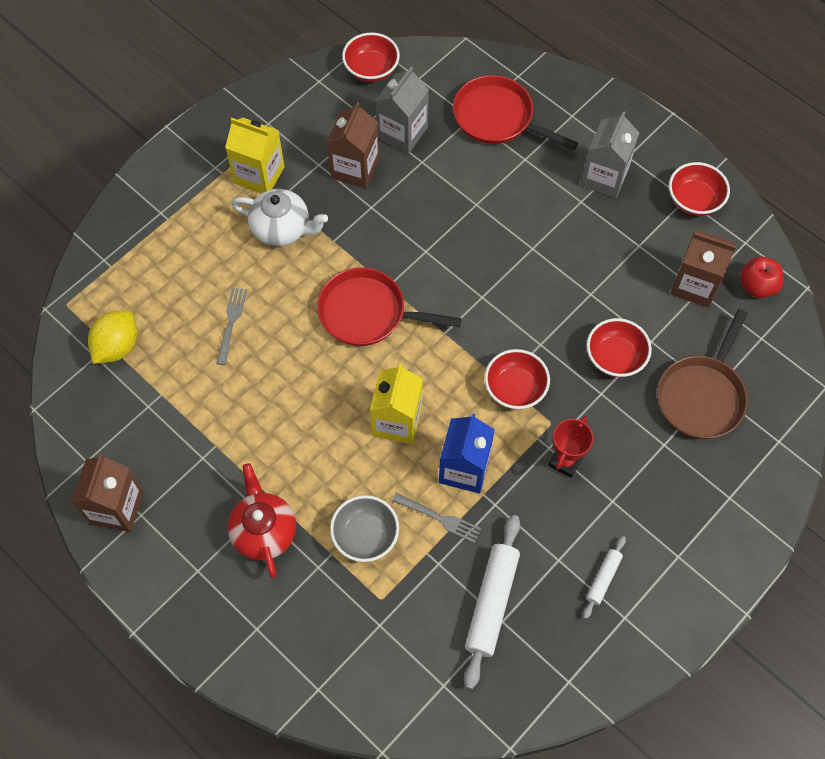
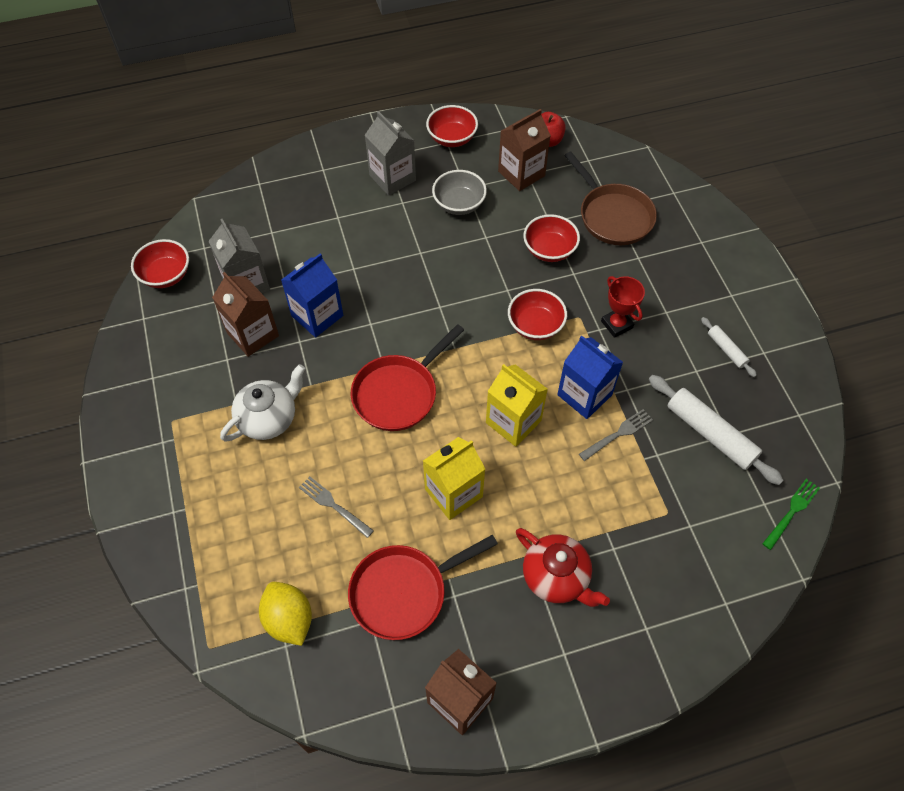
camera: 60 degrees left, 5 degrees down
(259, 175) = (200, 410): yellow carton -> yellow carton (453, 493)
(264, 531) = (556, 577): red teapot -> red teapot turned 150 degrees counterclockwise
(365, 536) = (604, 497): grey bowl -> grey bowl (459, 204)
(406, 205) = (317, 316): none -> blue carton
(449, 715) = (791, 512): none -> green fork
(498, 118) = (287, 215): red pan -> red pan (404, 592)

